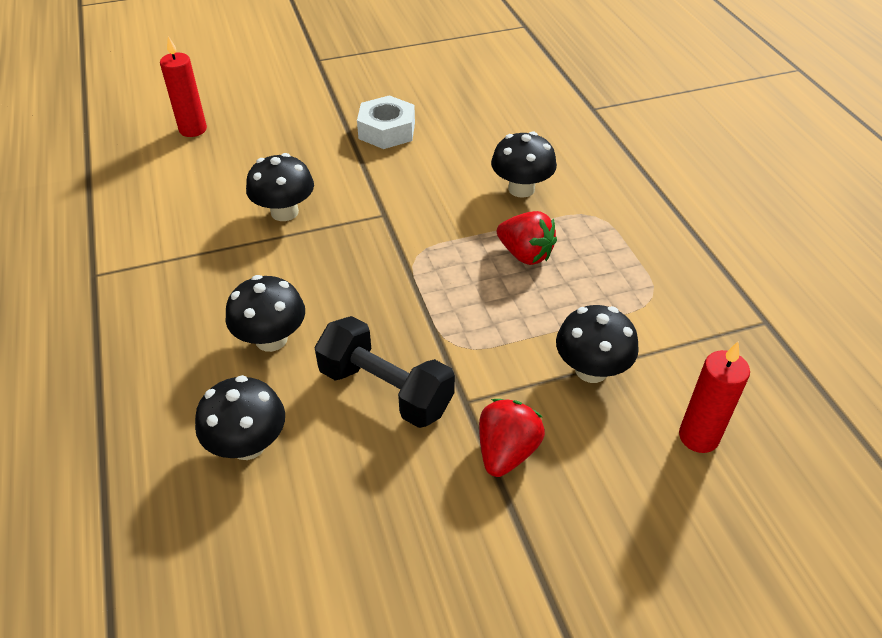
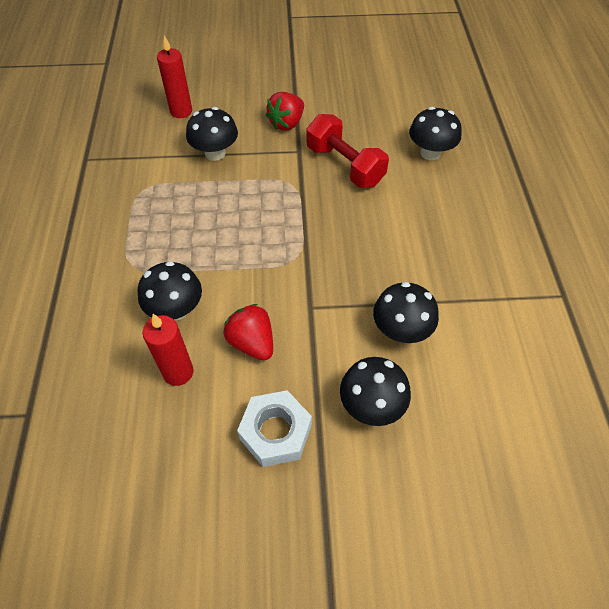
camera: 165 degrees left, 10 degrees up
(193, 129) = (509, 496): red candle -> red candle (178, 372)
(271, 339) = (415, 212): black mushroom -> black mushroom (371, 405)
(385, 390) = (345, 165): black dumbbell -> red dumbbell
(525, 254) = (210, 240): red strawberry -> red strawberry (252, 342)

